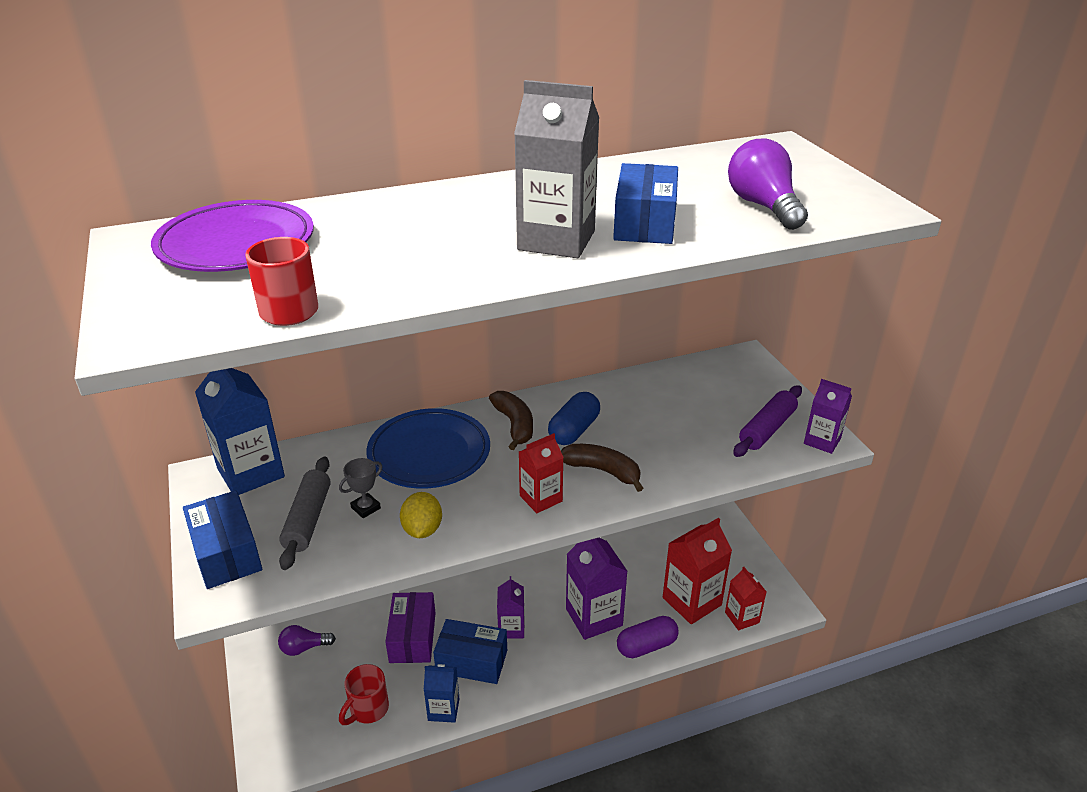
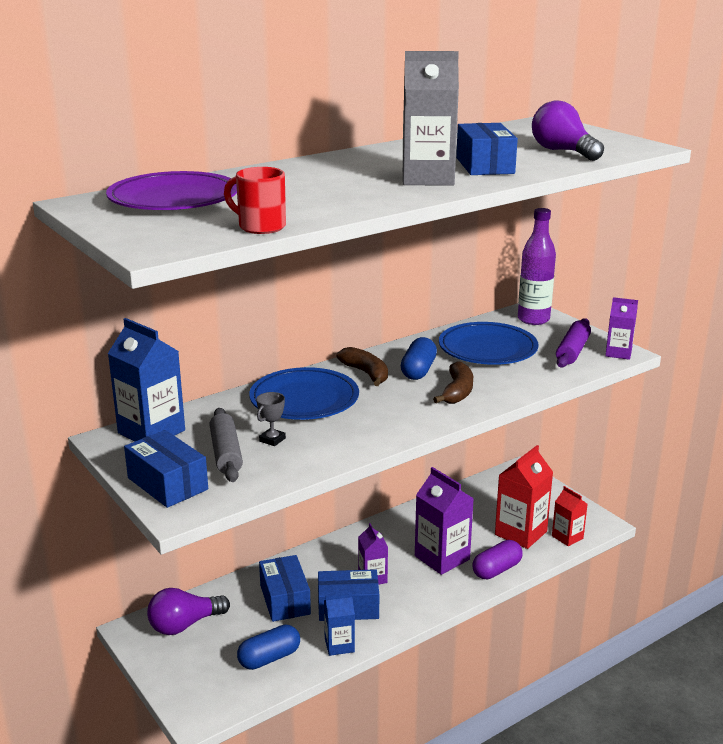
camera: 15 degrees left, 10 degrees down
(304, 648) = (184, 625): purple light bulb -> purple light bulb, size x1.58
(368, 709) = (269, 658): red mug -> blue capsule
(412, 637) = (285, 599): purple box -> blue box
(422, 530) = (331, 446): yellow lemon -> none
(541, 498) = (417, 414): red carton -> none
(602, 471) = (457, 392): brown banana -> brown banana turned 90 degrees clockwise
(668, 410) = (487, 349): none -> blue plate
(742, 372) = (533, 319): none -> purple bottle

